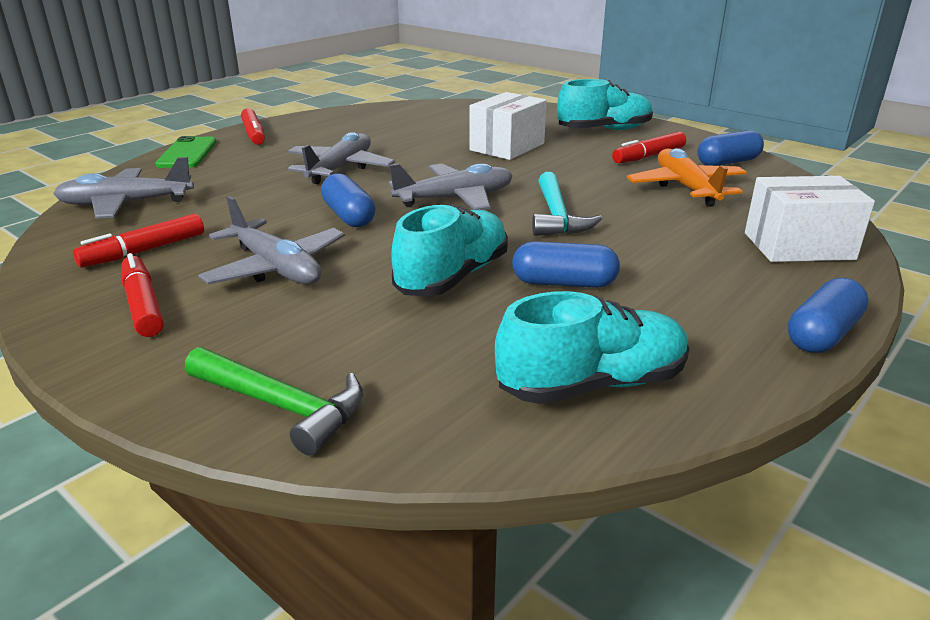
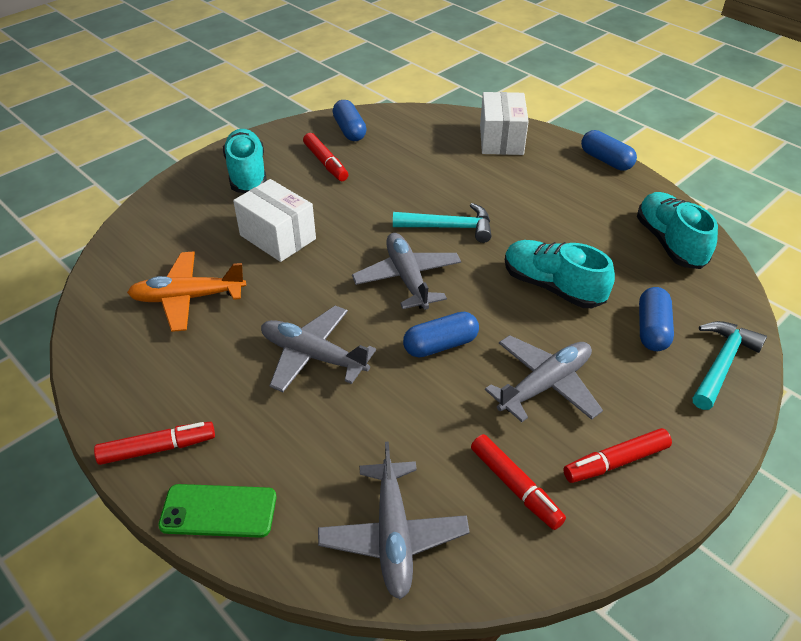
camera: 85 degrees left, 15 degrees up
(281, 406) = (722, 364): green hammer -> turquoise hammer
(564, 283) = (558, 238): blue capsule -> blue capsule (652, 329)
(686, 188) = (400, 159): orange plane -> orange plane (188, 298)

